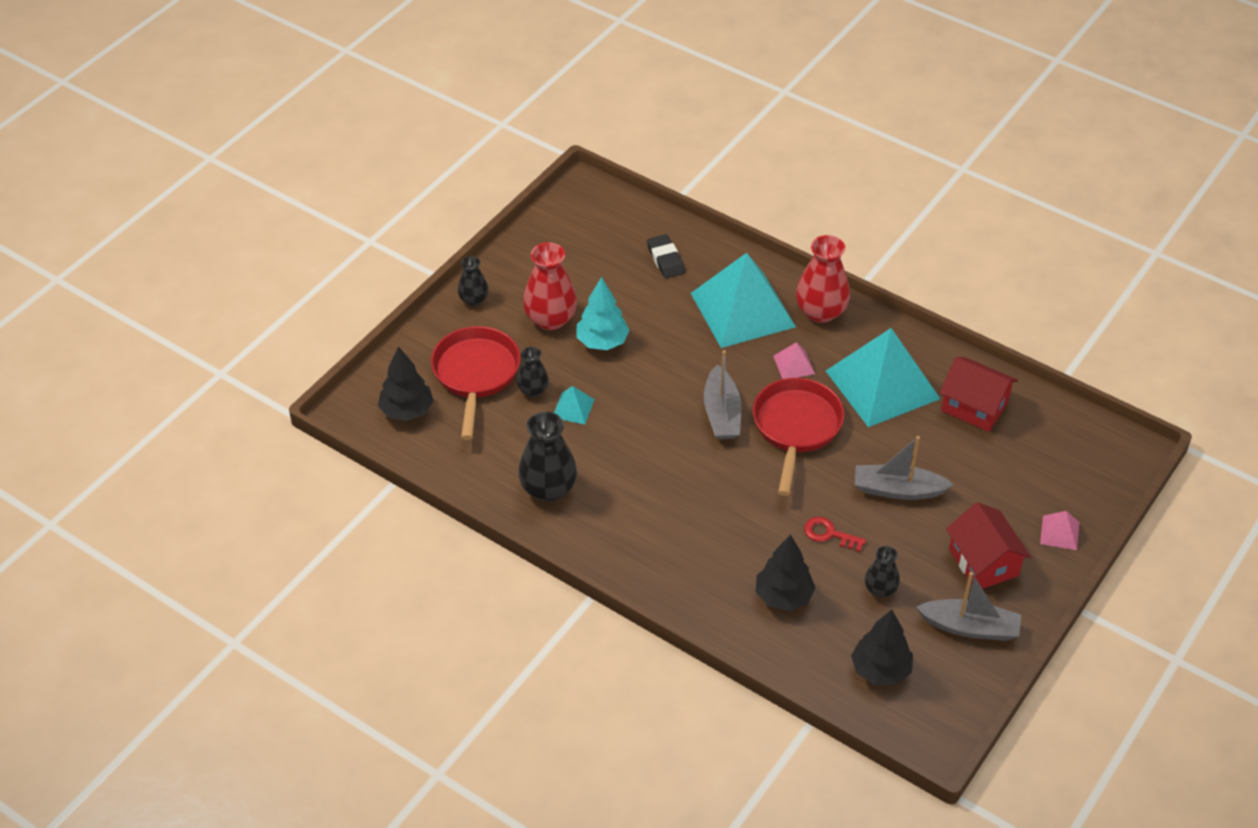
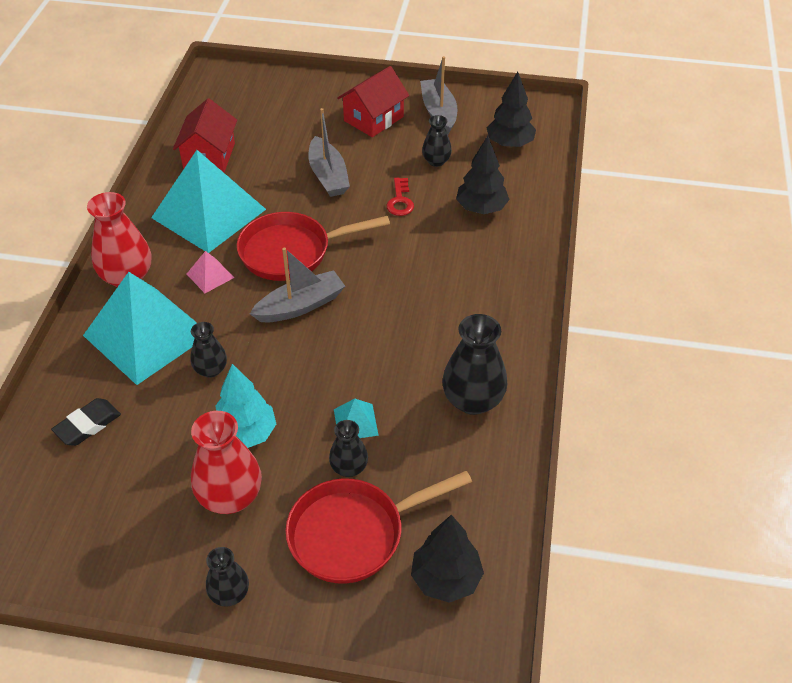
camera: 115 degrees left, 0 degrees up
(680, 338) = (211, 370): none -> black vase
(1059, 532) = (320, 91): pink pyramid -> none

